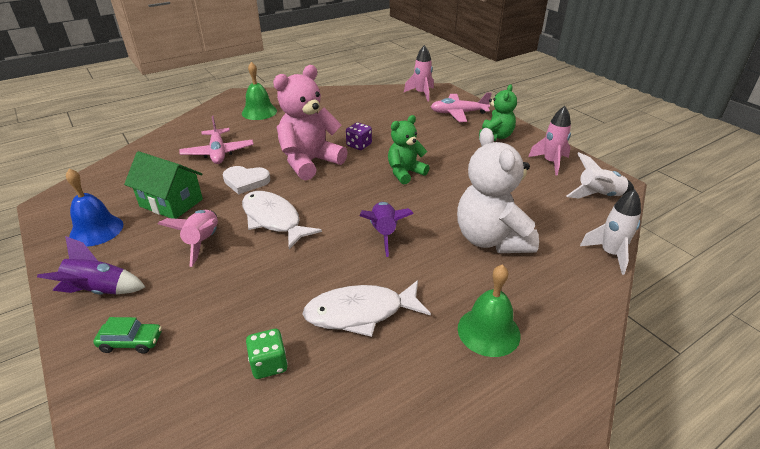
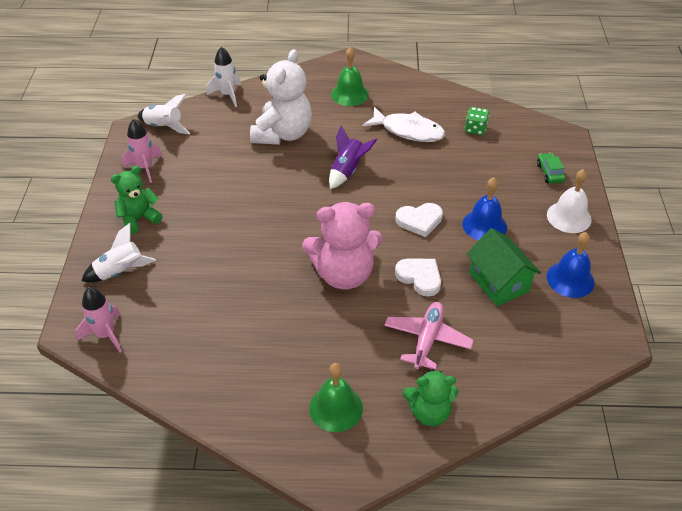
camera: 145 degrees left, 10 degrees up
(99, 291) = (569, 217): purple rocket -> white bell
(131, 342) = (550, 173): green car -> green car turned 45 degrees clockwise
(203, 242) = (484, 225): pink rocket -> blue bell
(274, 219) = (419, 220): white fish -> white heart
(359, 145) = (276, 274): purple dice -> none
(405, 173) = (273, 216): green teddy bear -> green teddy bear (429, 412)
(458, 113) = (120, 272): pink plane -> white rocket

